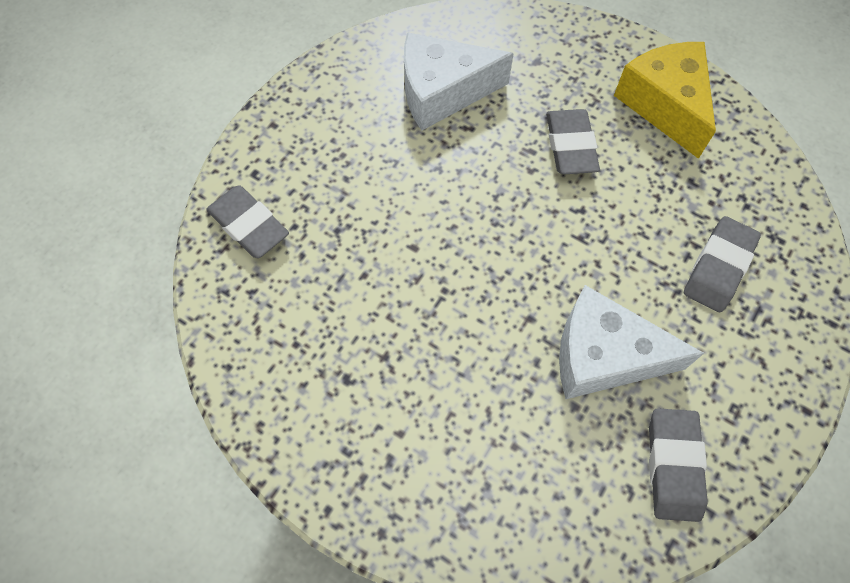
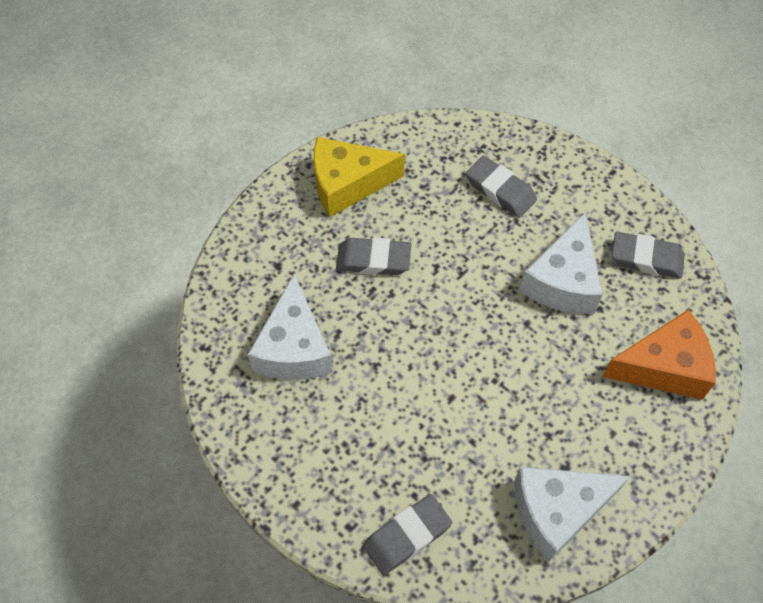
camera: 80 degrees left, 5 degrees down
(291, 374) = (557, 511): none -> white cheese
(507, 496) = (663, 367): none -> orange cheese

